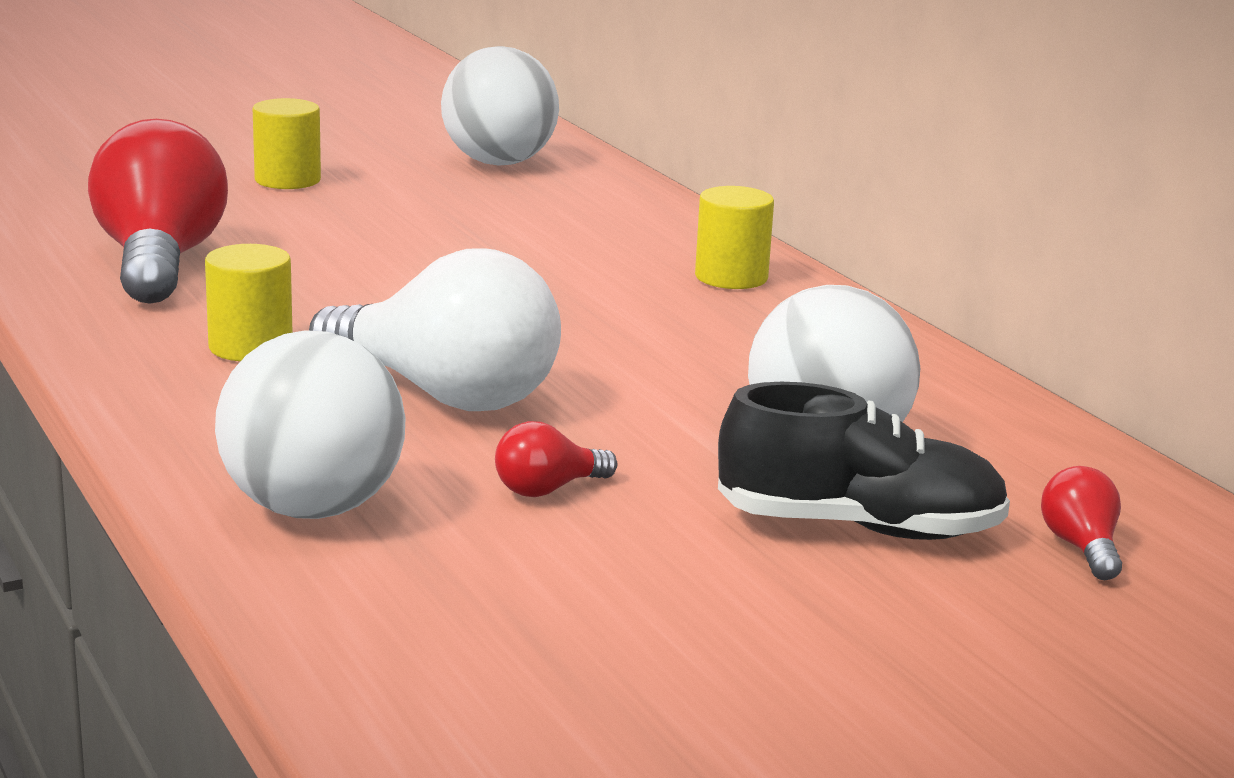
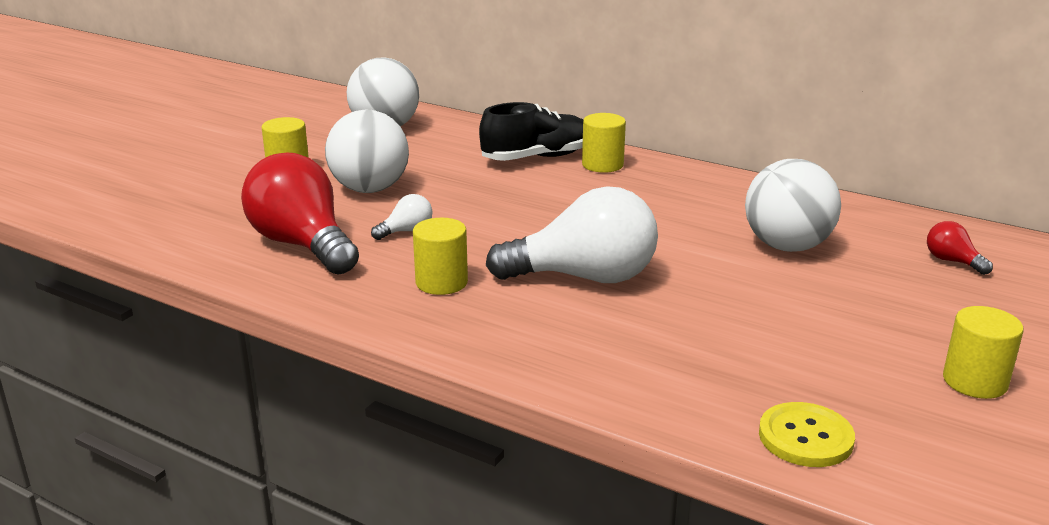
camera: 30 degrees left, 5 degrees up
(310, 282) = (406, 231): none -> white light bulb
(312, 508) = (630, 368): white ball -> white ball (370, 189)
(398, 660) = (805, 437): none -> yellow button
(548, 489) = (714, 314): red light bulb -> none
(792, 696) = (974, 381): none -> yellow cylinder
(860, 528) = (864, 284): black shoe -> black shoe (537, 157)

